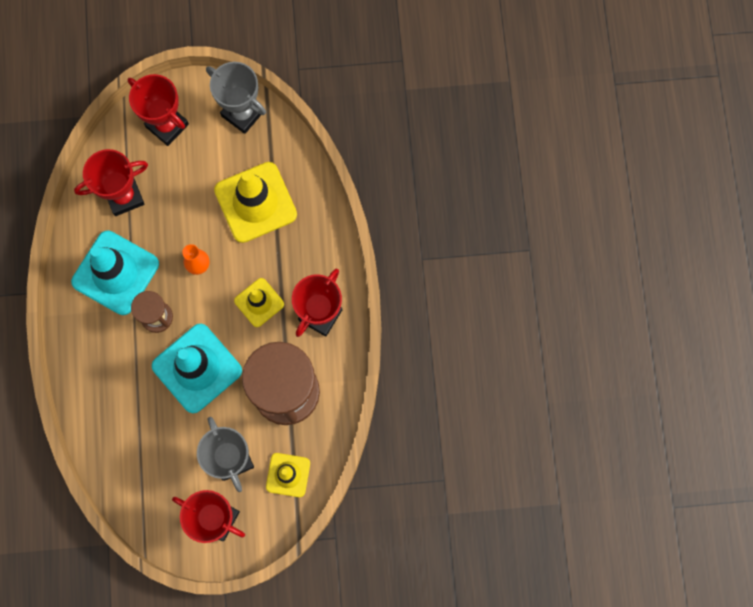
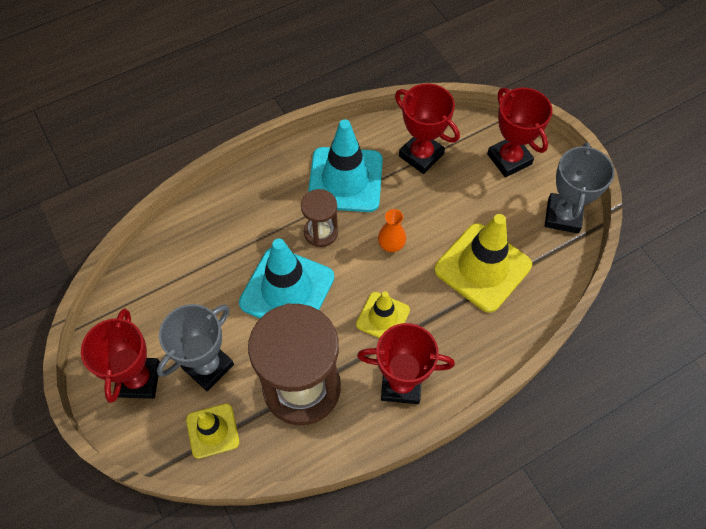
camera: 65 degrees right, 15 degrees down
(167, 125) = (509, 159): red trophy -> red trophy turned 45 degrees counterclockwise

